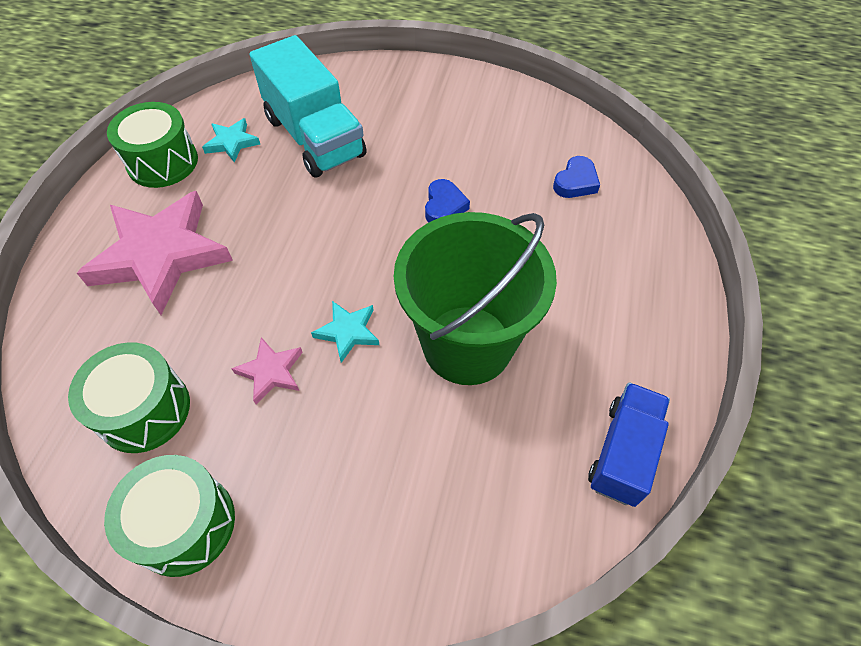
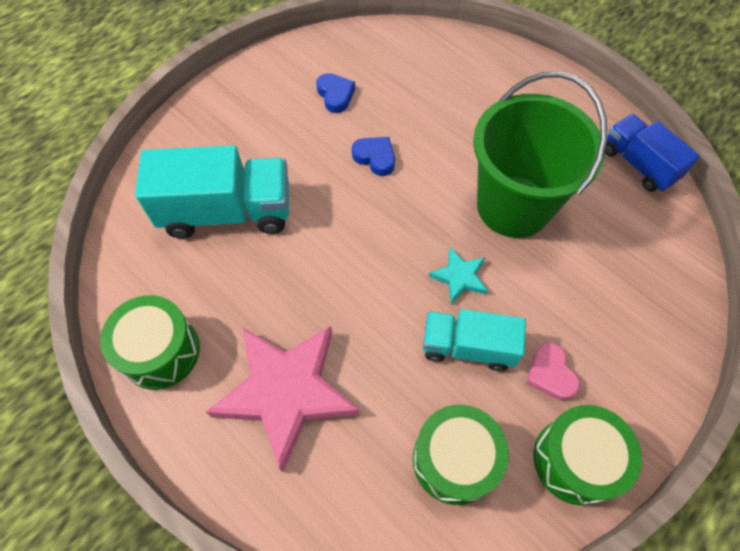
camera: 60 degrees left, 5 degrees up
(232, 142) = (181, 281): turquoise star -> none
(271, 372) = (468, 347): pink star -> turquoise truck
(275, 461) = (550, 374): none -> pink heart
(575, 182) = (407, 68): blue heart -> blue heart (335, 95)

